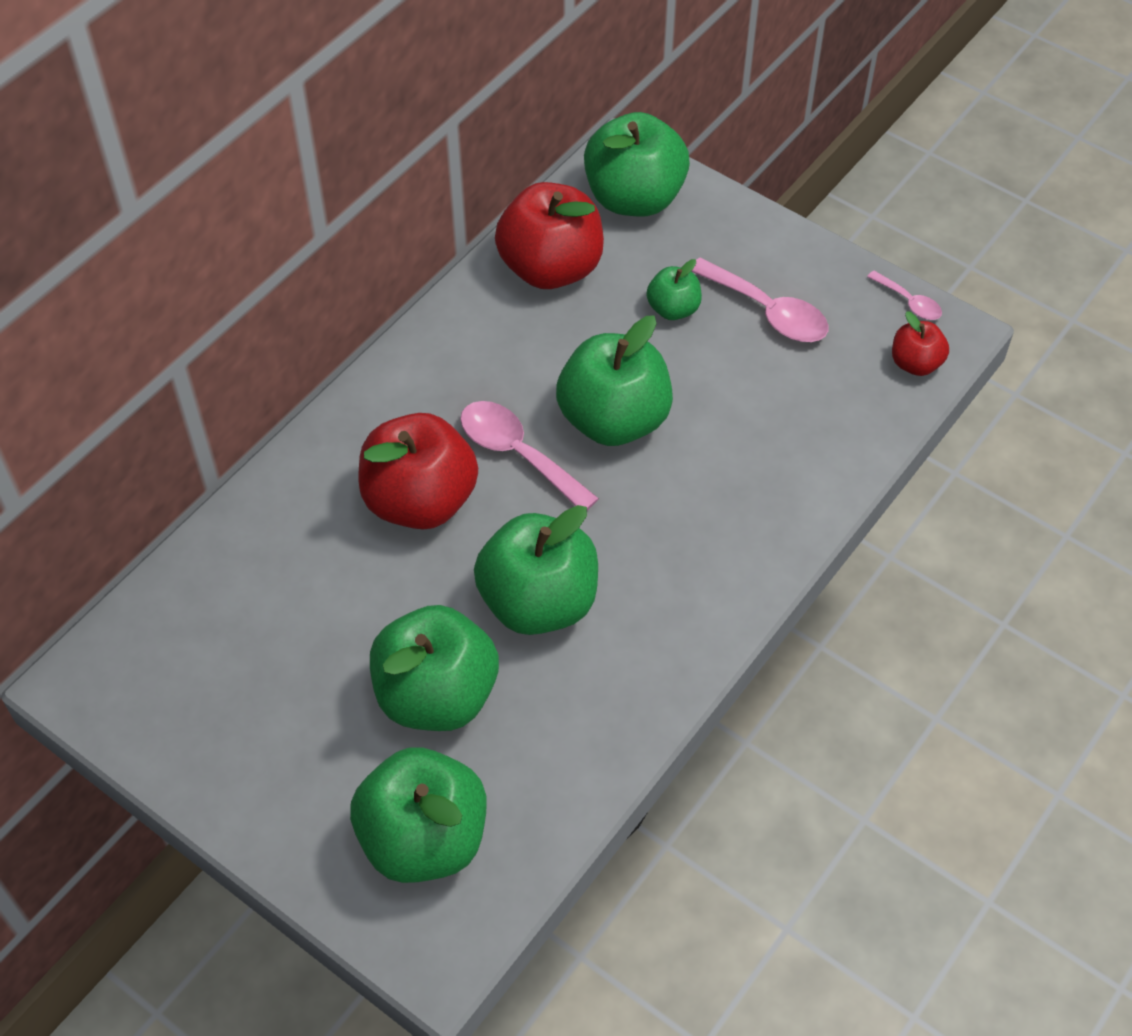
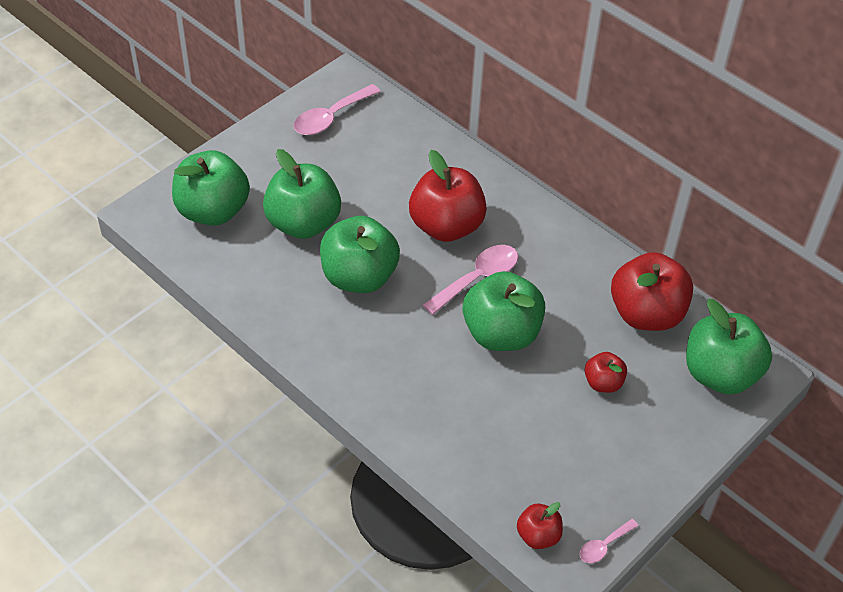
camera: 95 degrees right, 5 degrees down
(673, 309) = (603, 383): green apple -> red apple
(767, 311) = (598, 443): pink spoon -> pink spoon (331, 117)

